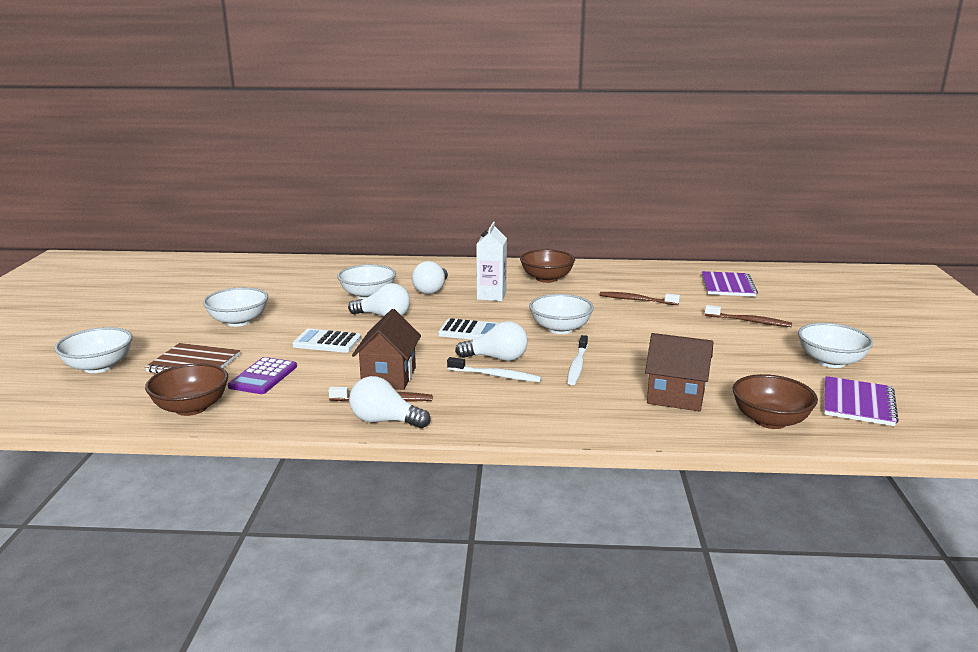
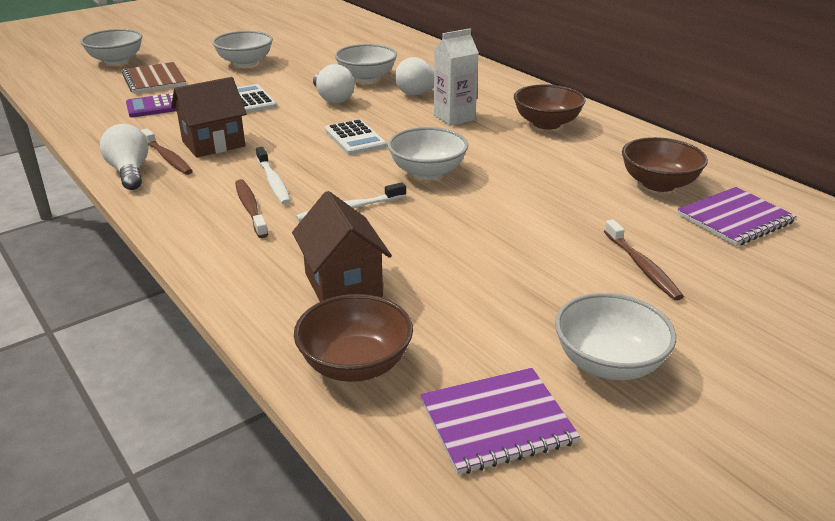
camera: 50 degrees right, 10 degrees up
(191, 408) = (83, 107): brown bowl -> brown bowl (658, 184)
(496, 358) = (312, 169): white light bulb -> none
(636, 300) = (577, 182): brown toothbrush -> brown toothbrush (250, 208)

